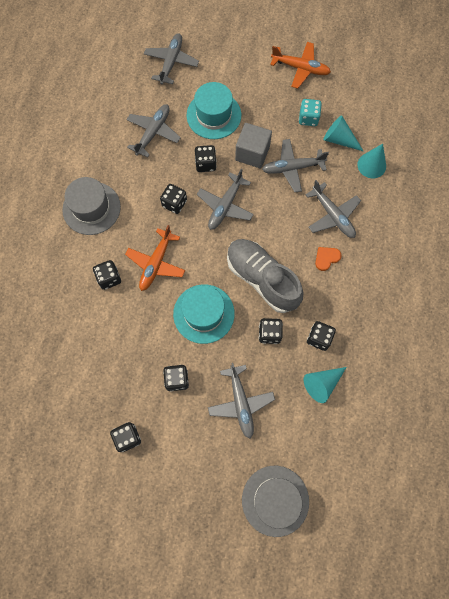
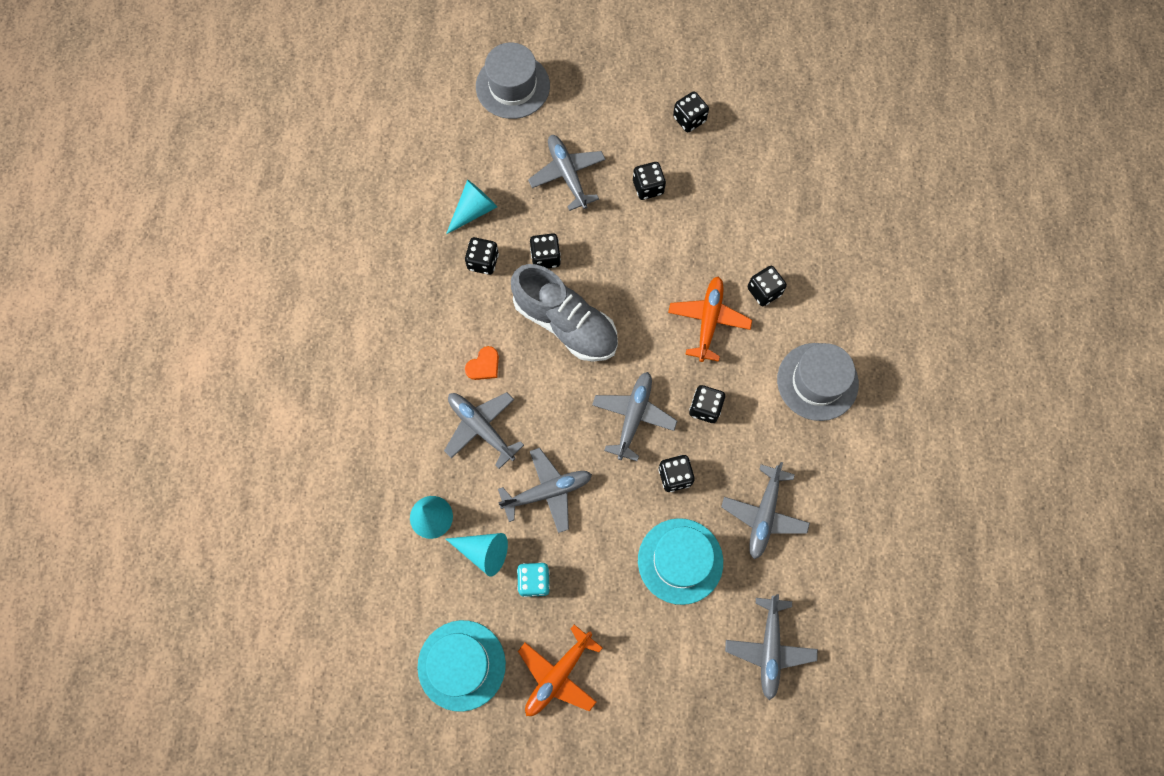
camera: 170 degrees right, 0 degrees up
(203, 313) = (632, 267): turquoise hat -> turquoise hat (461, 665)
(252, 153) = (610, 506): grey cube -> none
(300, 68) = (558, 674): orange plane -> orange plane turned 60 degrees counterclockwise

